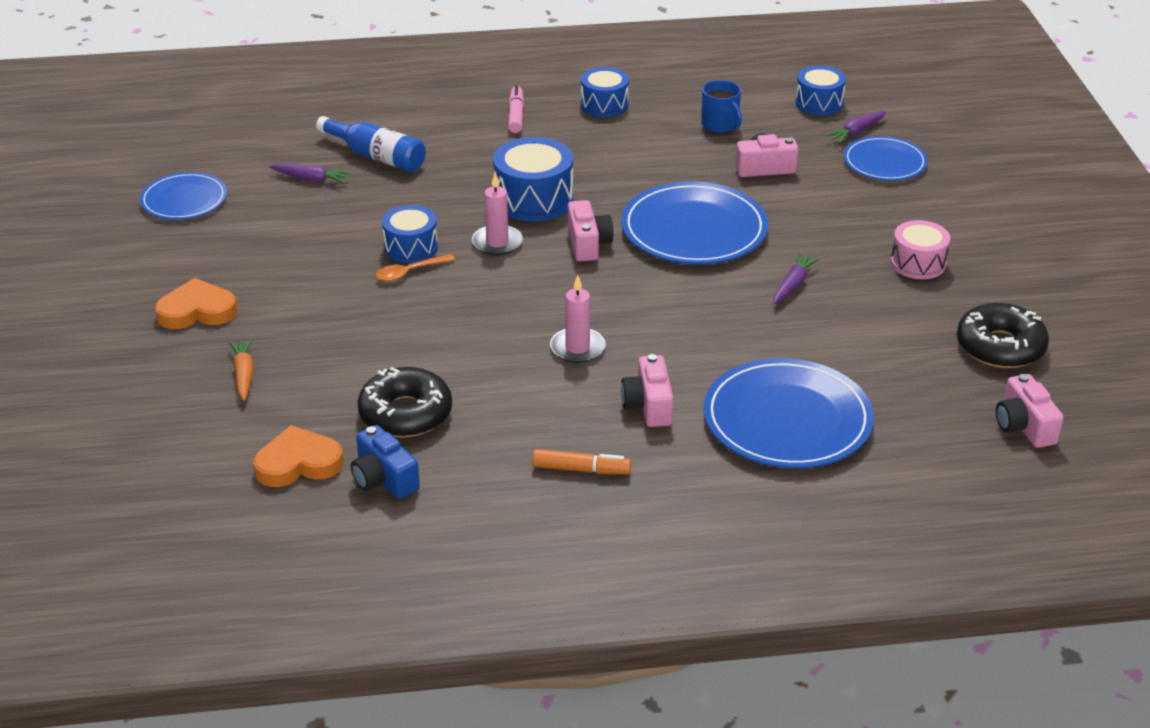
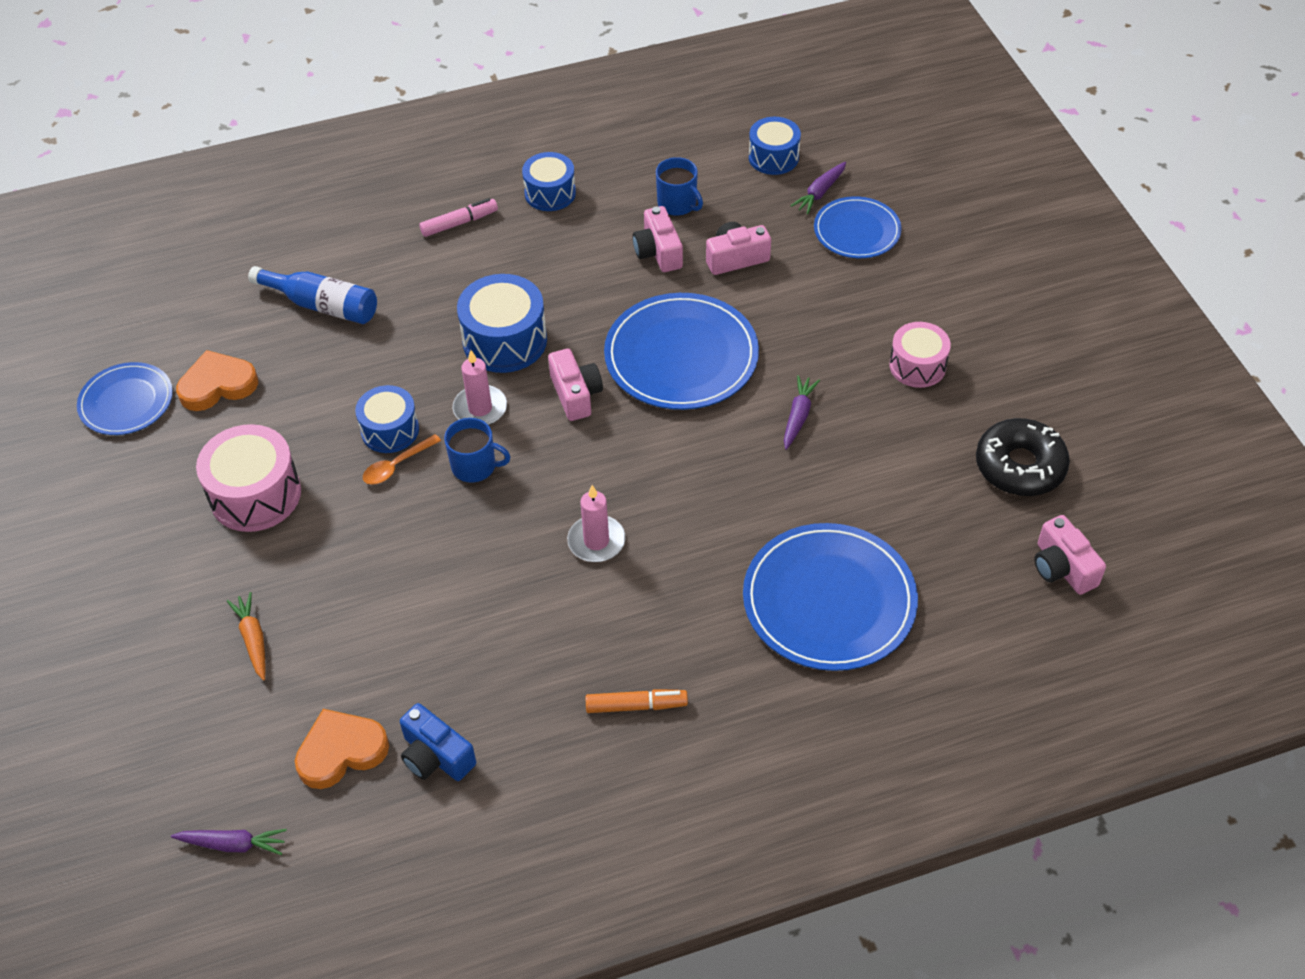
camera: 10 degrees left, 15 degrees up
(197, 311) = (180, 559): orange heart -> orange heart (217, 385)
(277, 276) = (255, 494): none -> pink drum
(311, 179) = (259, 349): purple carrot -> purple carrot (233, 844)
(405, 414) = (438, 663): black donut -> none
(480, 282) = (475, 466): none -> blue mug
(516, 115) = (459, 223): pink marker -> pink marker turned 75 degrees clockwise
(648, 405) = (686, 607): pink camera -> pink camera (658, 252)

